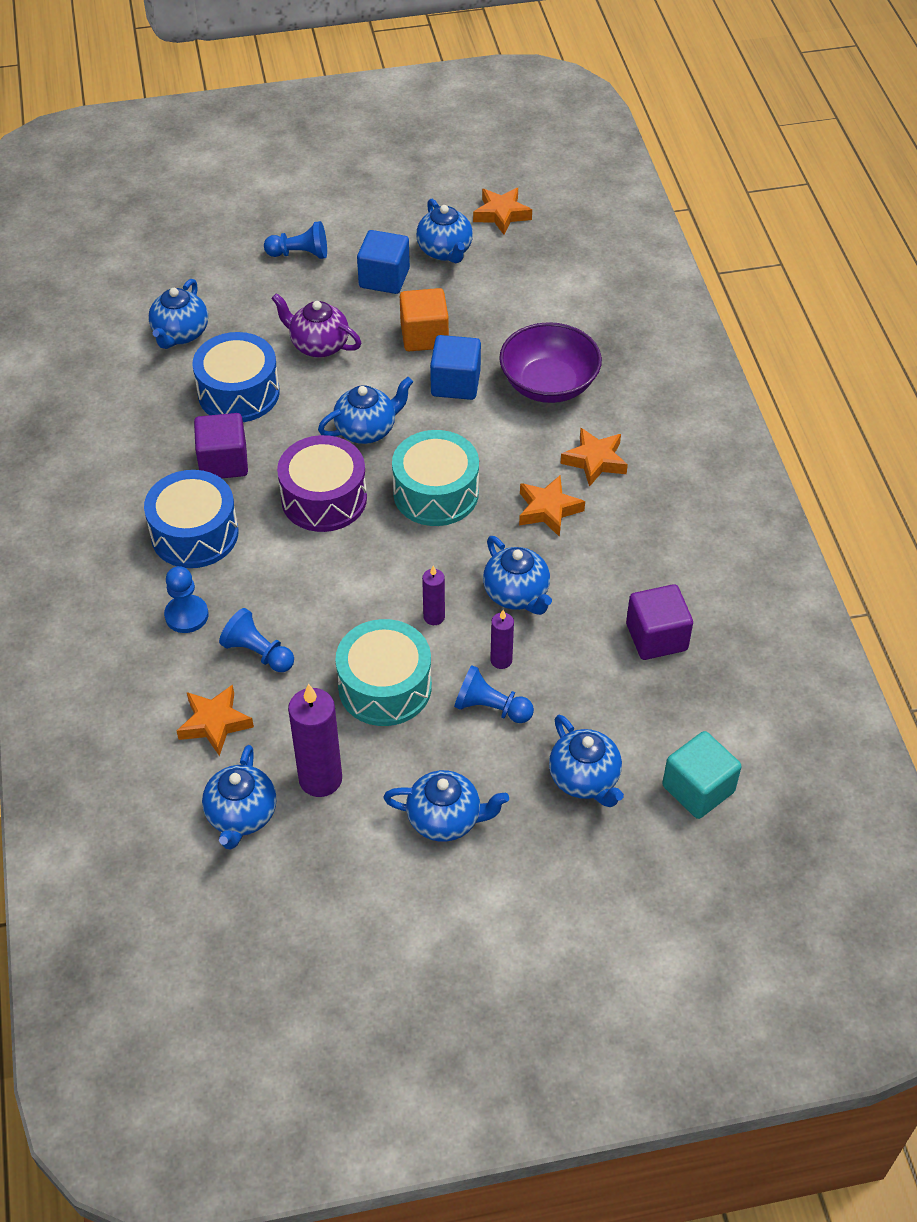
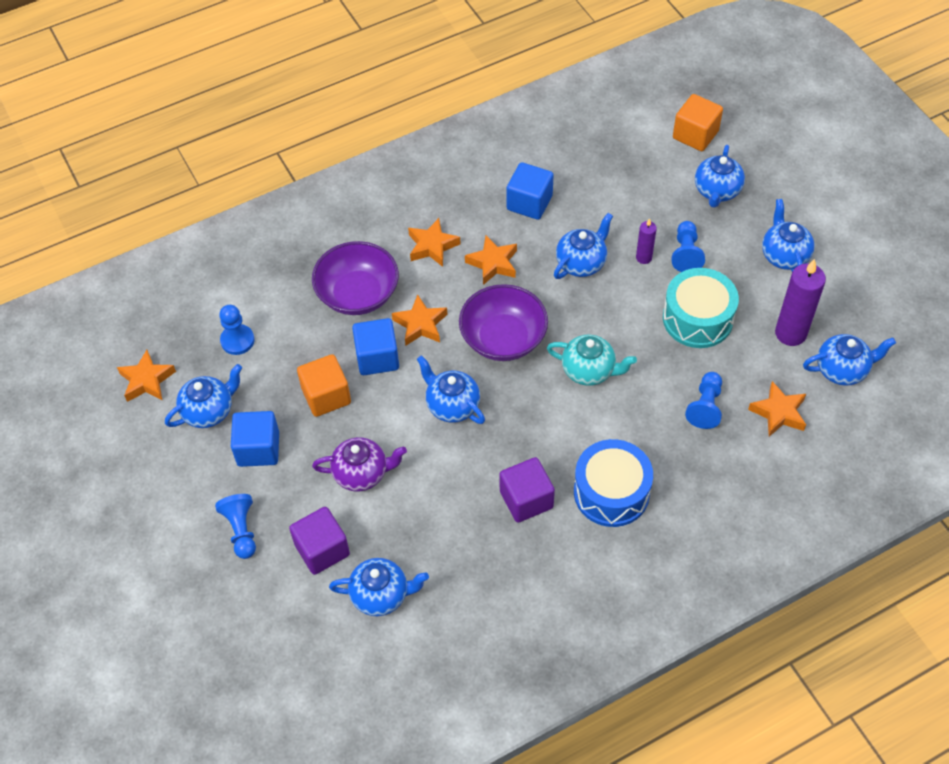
camera: 105 degrees left, 5 degrees up
(186, 615) = (693, 467): blue pawn -> blue pawn (237, 340)
(238, 393) = (441, 517): blue drum -> none
(319, 345) = (361, 473): purple teapot -> purple teapot turned 105 degrees counterclockwise
(324, 498) = (538, 412): purple drum -> none
(357, 558) = (589, 371): none -> turquoise teapot
(434, 617) = (623, 306): purple candle -> none
(436, 493) = (503, 338): turquoise drum -> purple bowl
(485, 427) = (420, 324): none -> orange star
(584, 779) = (717, 191): blue teapot -> blue teapot turned 150 degrees clockwise
(632, 568) = (529, 203): none -> blue cube
(656, 637) = (585, 178): purple cube -> purple cube (322, 550)
(698, 789) = (695, 135): turquoise cube -> orange cube

